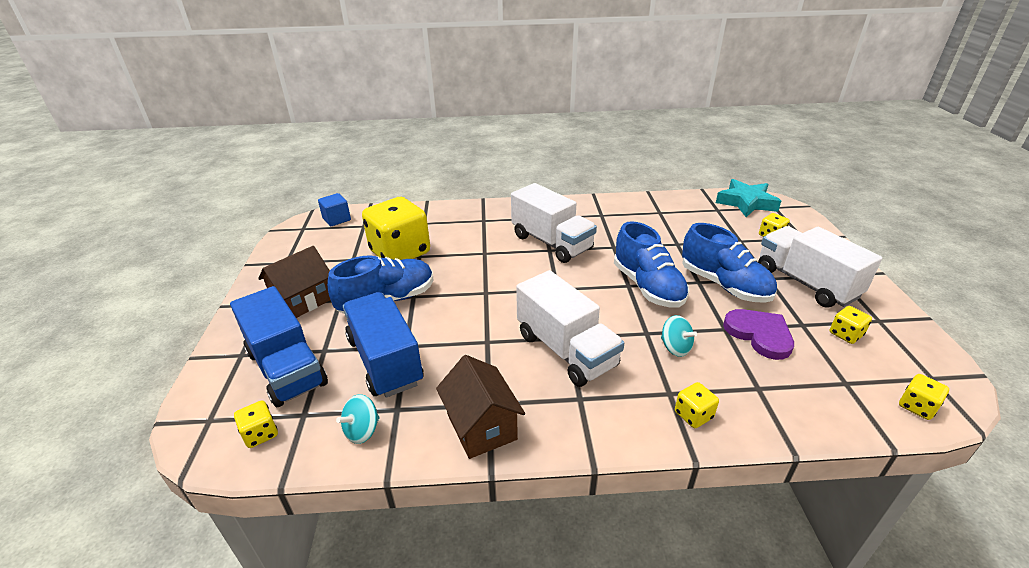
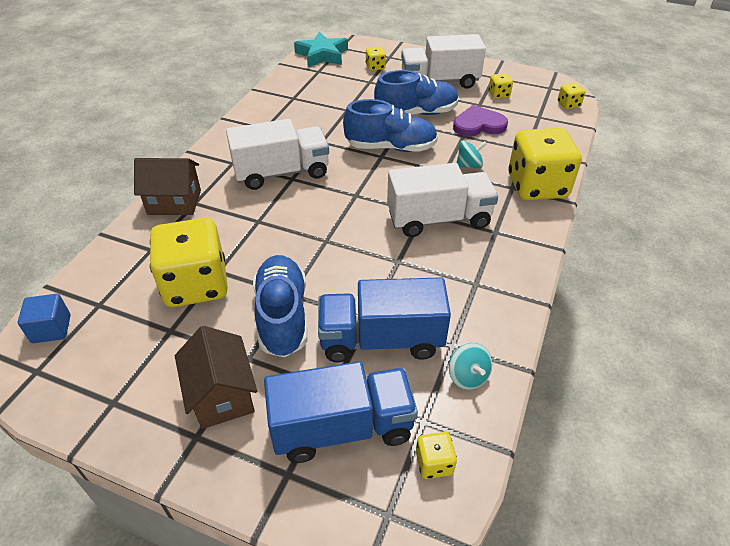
camera: 65 degrees left, 10 degrees up
(481, 426) = (499, 295): brown house -> brown house (174, 202)
(693, 415) = (537, 186): yellow dice -> yellow dice, size x2.37

